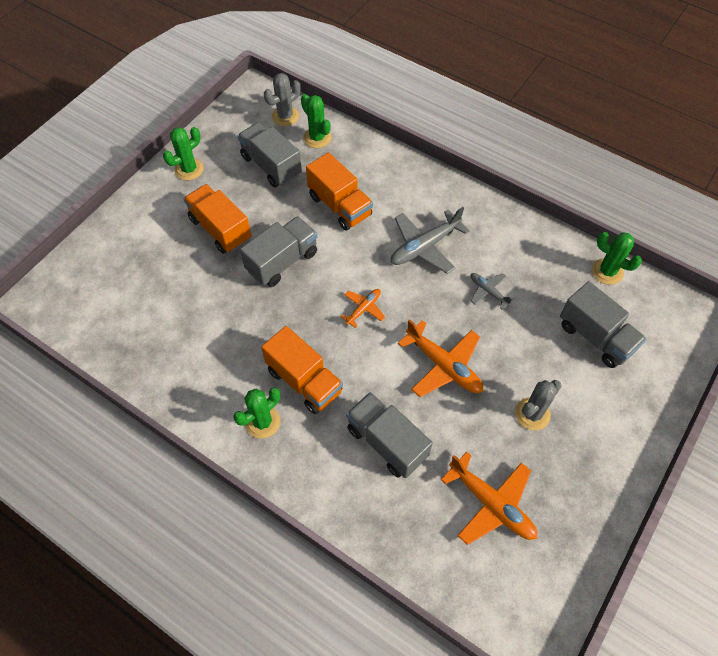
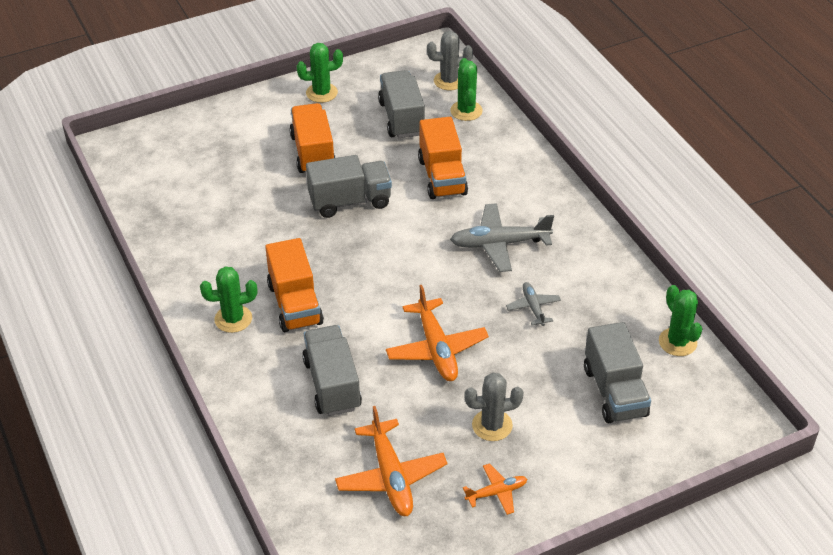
camera: 30 degrees right, 15 degrees down
(363, 309) = (396, 270): orange plane -> orange plane (496, 492)

